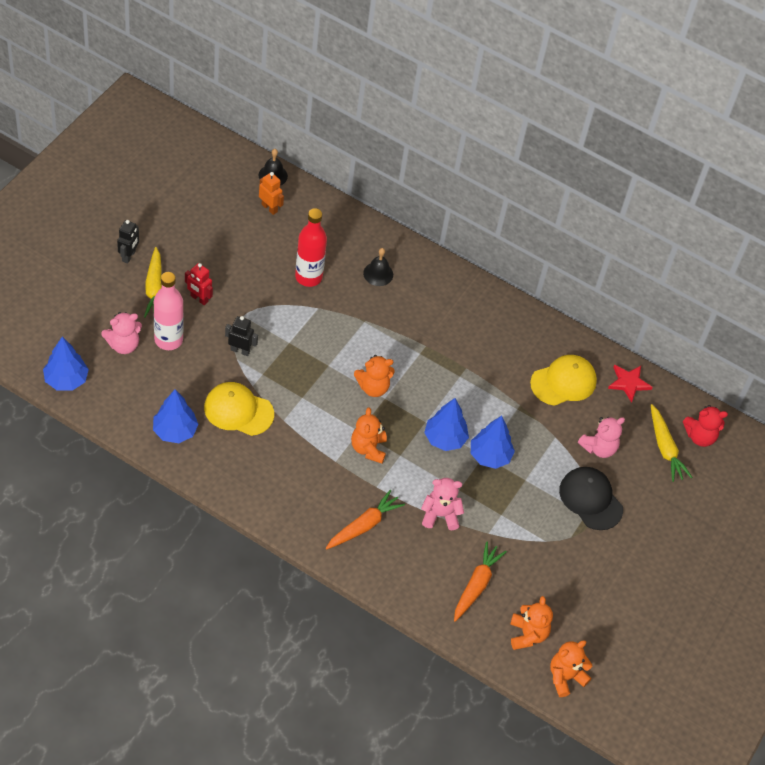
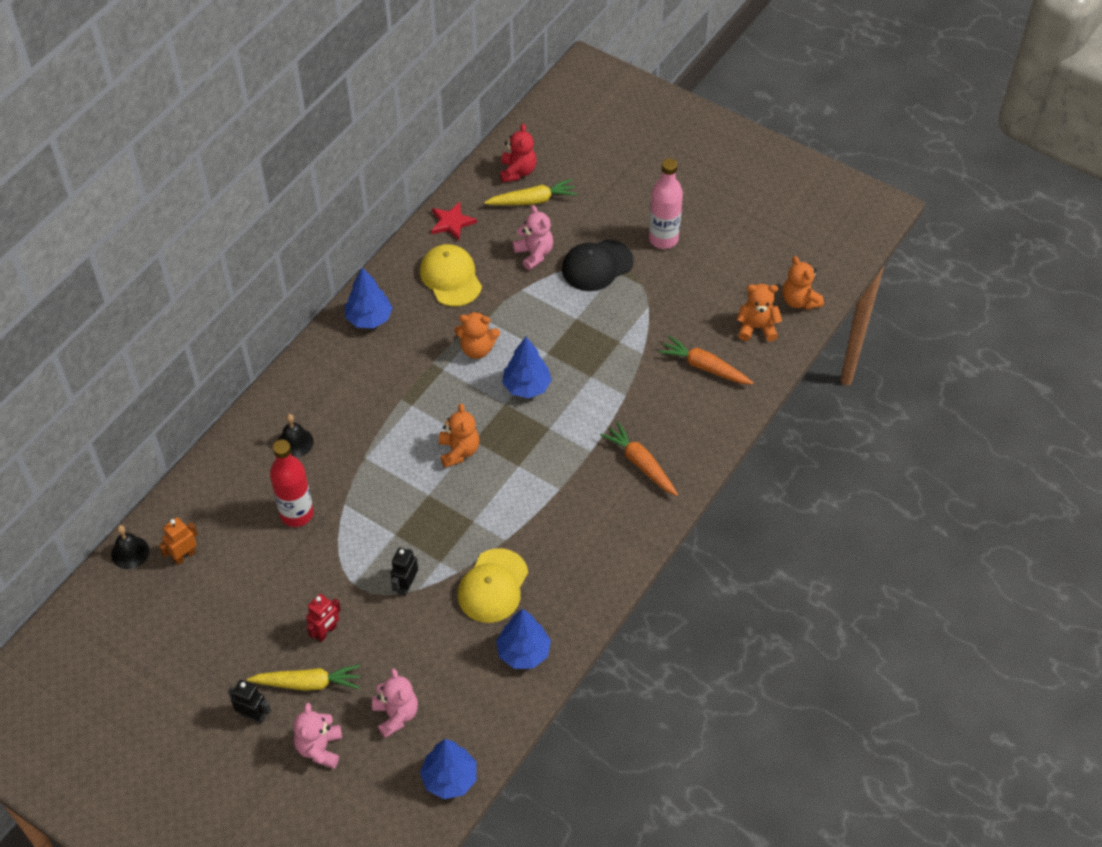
camera: 80 degrees left, 0 degrees up
(168, 340) = (389, 664): pink bottle -> pink bottle (663, 239)
(368, 448) = (541, 457): orange teddy bear -> orange teddy bear (477, 349)
(440, 515) = (623, 394): pink teddy bear -> pink teddy bear (320, 748)
(490, 456) = (547, 347): blue tree -> blue tree (369, 318)

